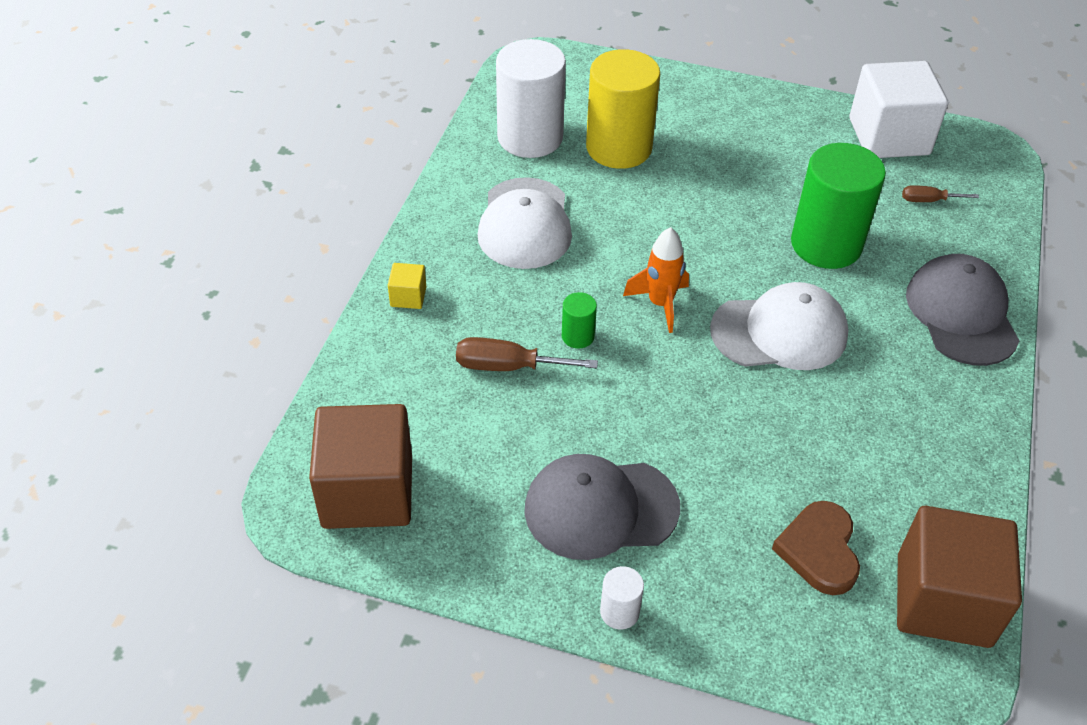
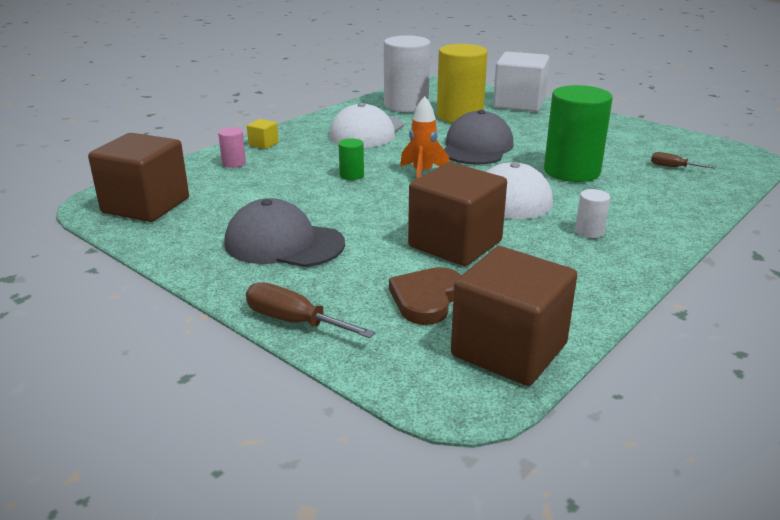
camera: 25 degrees right, 20 degrees down
(404, 356) = (234, 163): none -> pink cylinder
(508, 366) = (292, 178): brown screwdriver -> brown screwdriver (294, 321)
(619, 612) = (242, 290): white cylinder -> white cylinder (589, 231)
(787, 440) = (455, 244): none -> brown cube
(889, 136) = (664, 139): white cube -> white cube (519, 103)
(961, 314) = (657, 217): grey cap -> grey cap (477, 147)

